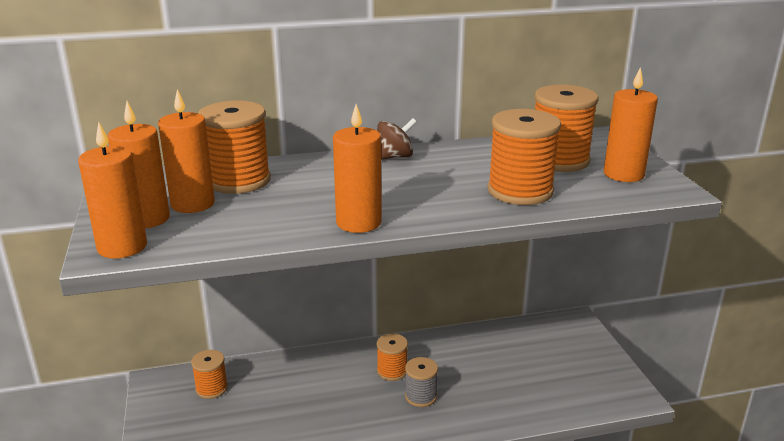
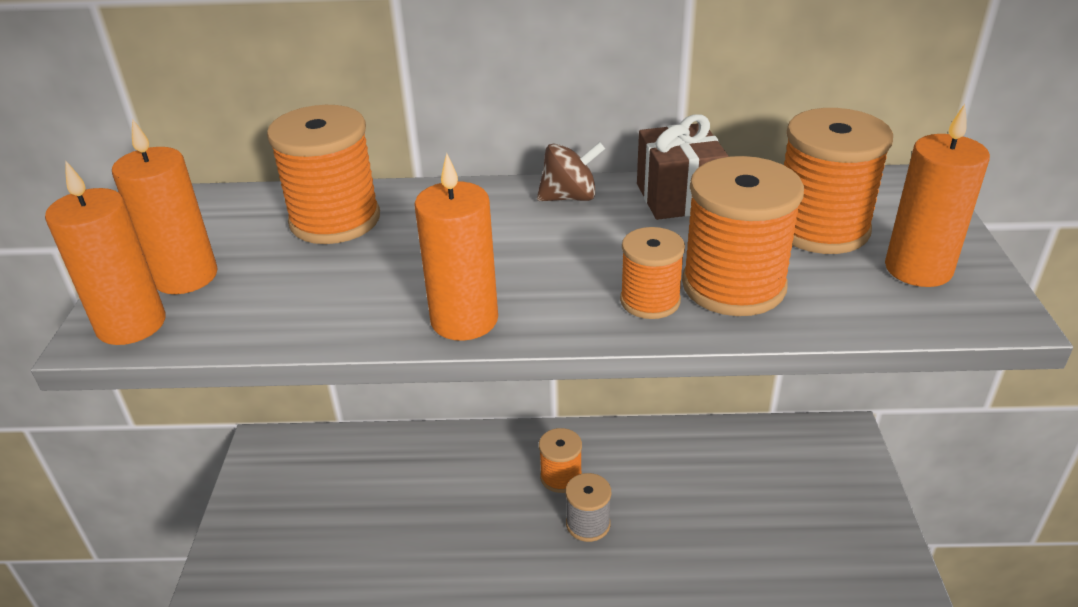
camera: 15 degrees right, 10 degrees up
(192, 204) = (256, 256): orange candle -> none
(211, 388) = (325, 466): orange spool -> orange spool (650, 301)
(464, 152) = (678, 197): none -> brown gift

